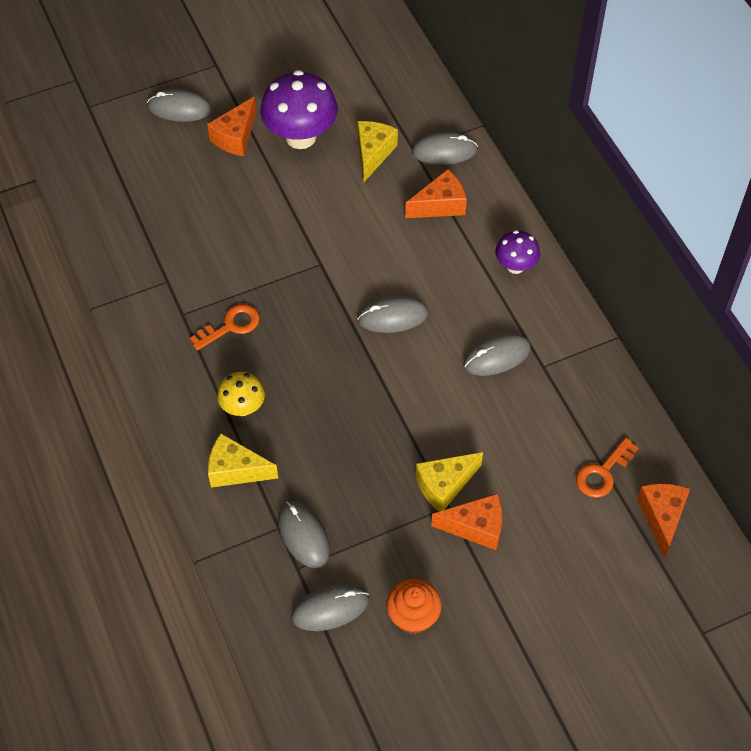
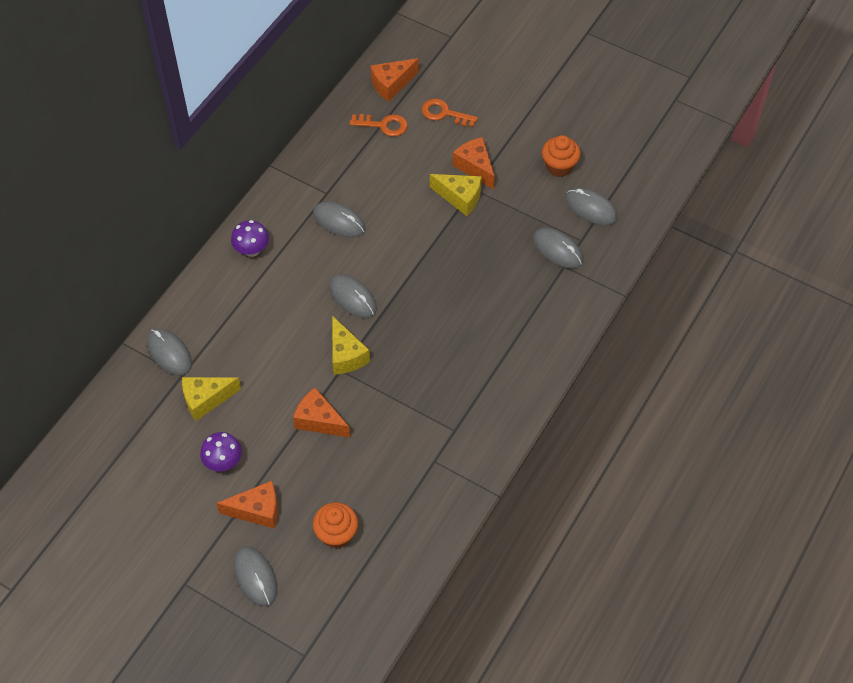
camera: 125 degrees left, 0 degrees up
(166, 177) = (336, 534): none -> orange cupcake
(231, 326) = (439, 392): orange key -> orange key (444, 113)
(235, 470) = (546, 314): yellow cheese -> yellow cheese (346, 355)
(243, 407) = (497, 341): yellow mushroom -> none
(301, 137) = (223, 462): purple mushroom -> purple mushroom, size x0.55
(303, 535) = (557, 250): grey mouse -> grey mouse turned 75 degrees counterclockwise
(440, 205) = (227, 326): orange cheese -> orange cheese (319, 421)

